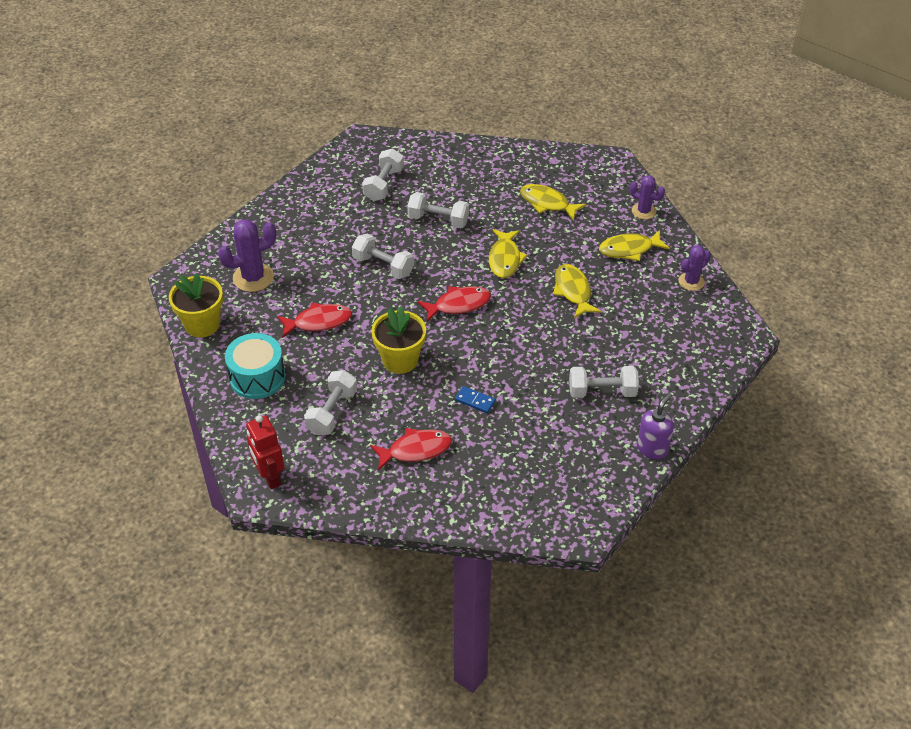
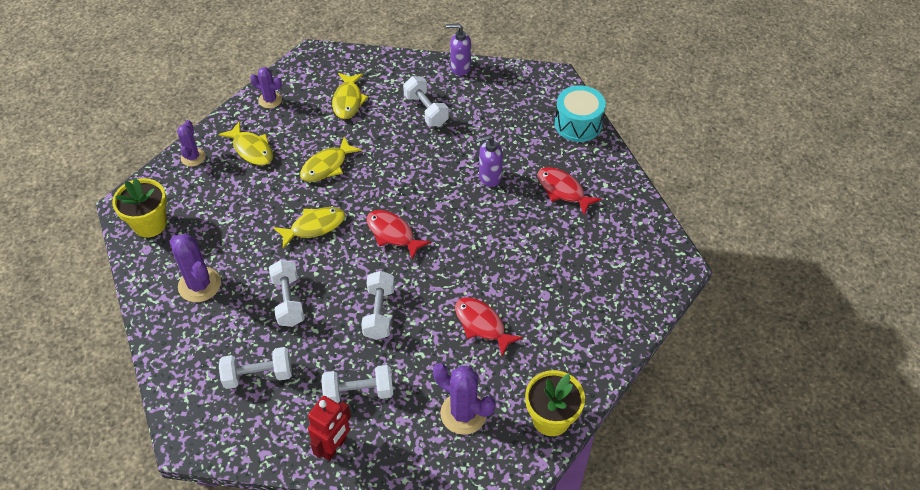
camera: 120 degrees left, 5 degrees up
(257, 377) = (576, 334): turquoise drum -> turquoise drum (578, 124)
(270, 477) = (660, 266): red robot -> red robot (334, 447)
(332, 412) = (569, 260): white dumbbell -> white dumbbell (359, 392)
(400, 360) = (483, 243): yellow flower pot -> yellow flower pot (150, 224)
(475, 401) = (489, 177): blue domino -> purple soap dispenser
(494, 178) = (199, 285): none -> purple cactus
(547, 203) = (217, 228): yellow fish -> yellow fish (348, 101)

